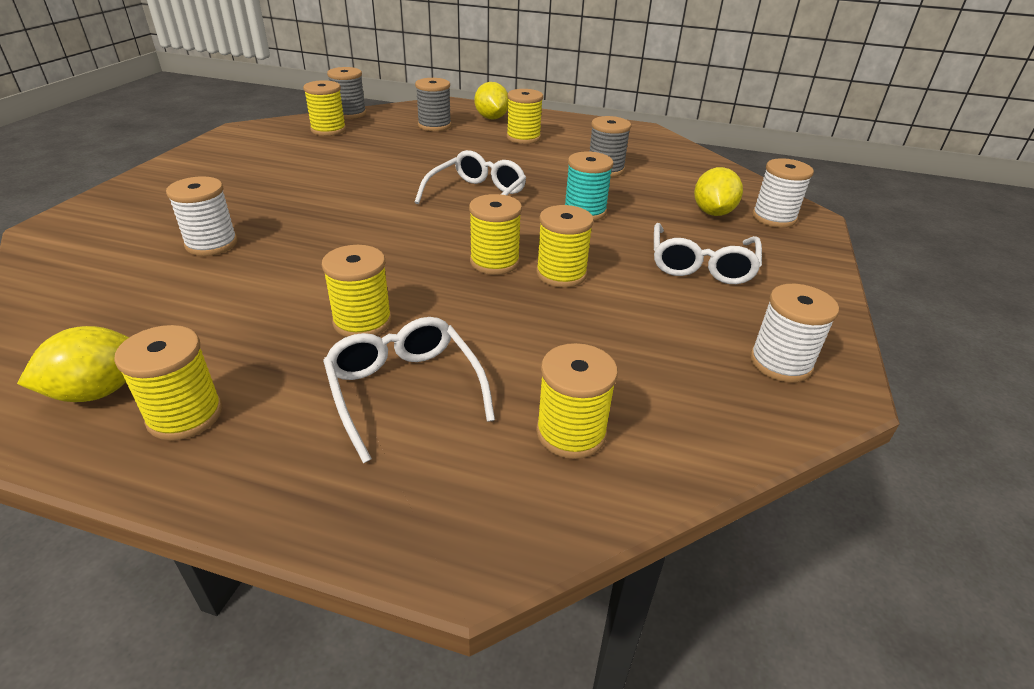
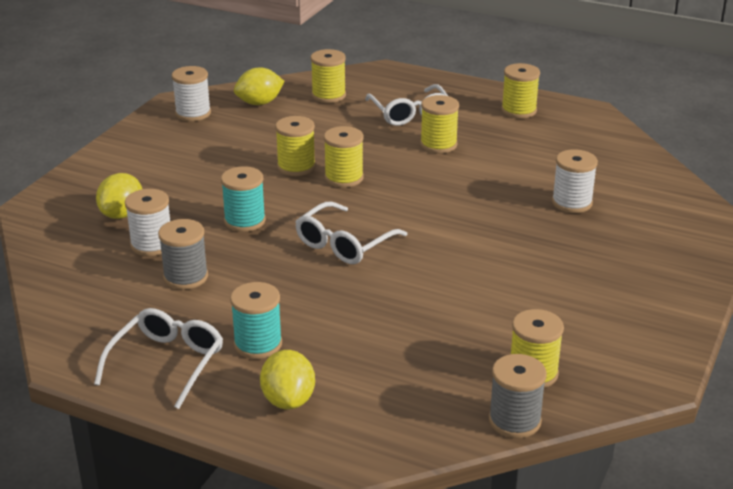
camera: 170 degrees left, 5 degrees down
(98, 391) = (570, 121): yellow lemon -> yellow lemon (259, 103)
(434, 125) = (380, 380): grey spool -> none
(523, 138) = (258, 344): yellow spool -> turquoise spool
(701, 265) = (183, 168): white glasses -> white glasses (167, 362)
(773, 218) = (70, 206): white spool -> white spool (152, 245)

